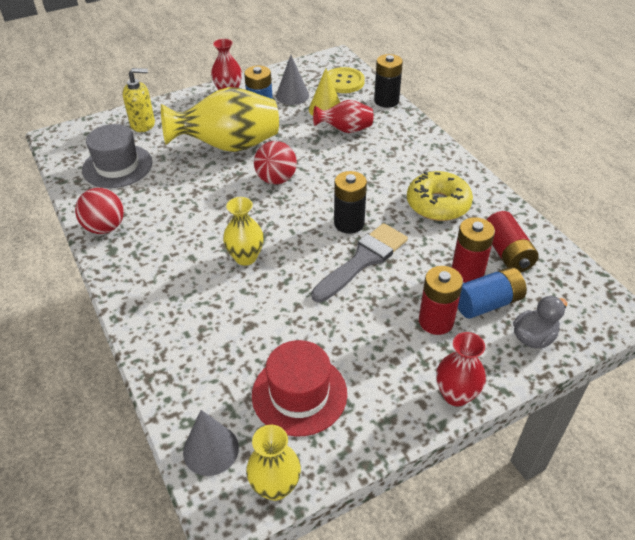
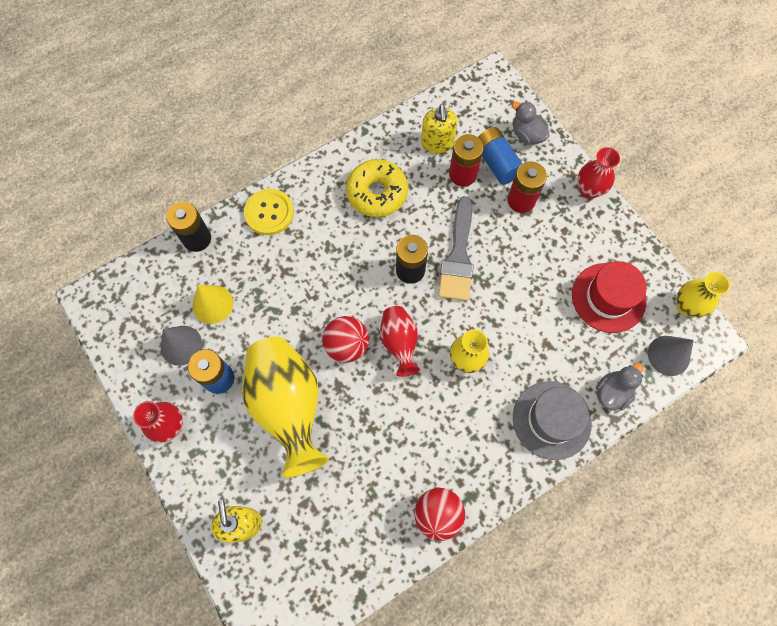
camera: 95 degrees left, 25 degrees up
(117, 166) = (331, 532): grey hat -> grey hat (551, 420)
(179, 379) = (612, 392): none -> grey duck
(344, 82) = (152, 287): yellow button -> yellow button (269, 213)
(345, 130) = (255, 280): red vase -> red vase (399, 343)
(363, 260) = (458, 256): grey brush -> grey brush turned 120 degrees counterclockwise
(507, 253) = (437, 143): red battery -> yellow soap dispenser

